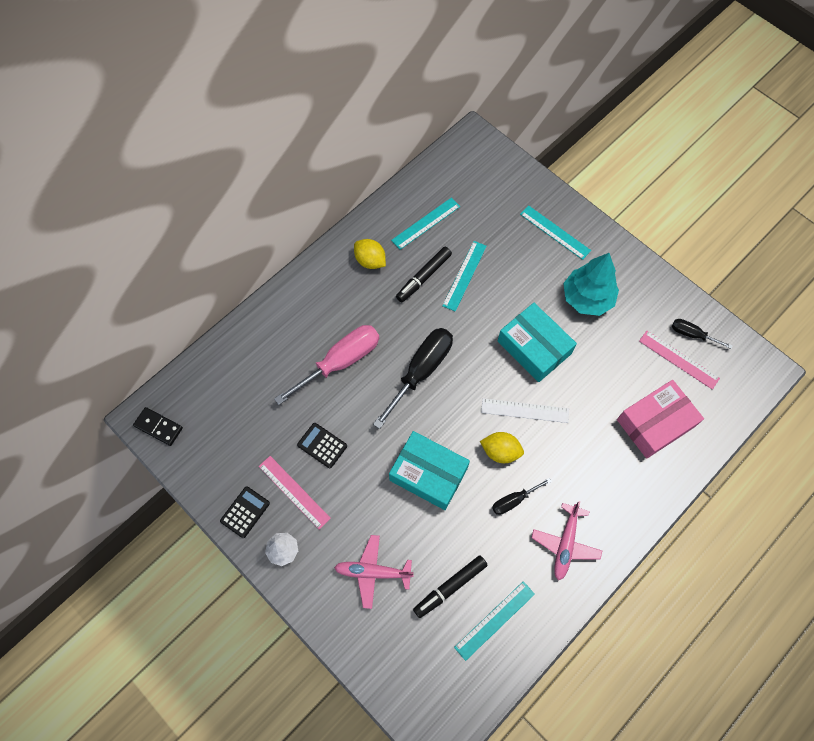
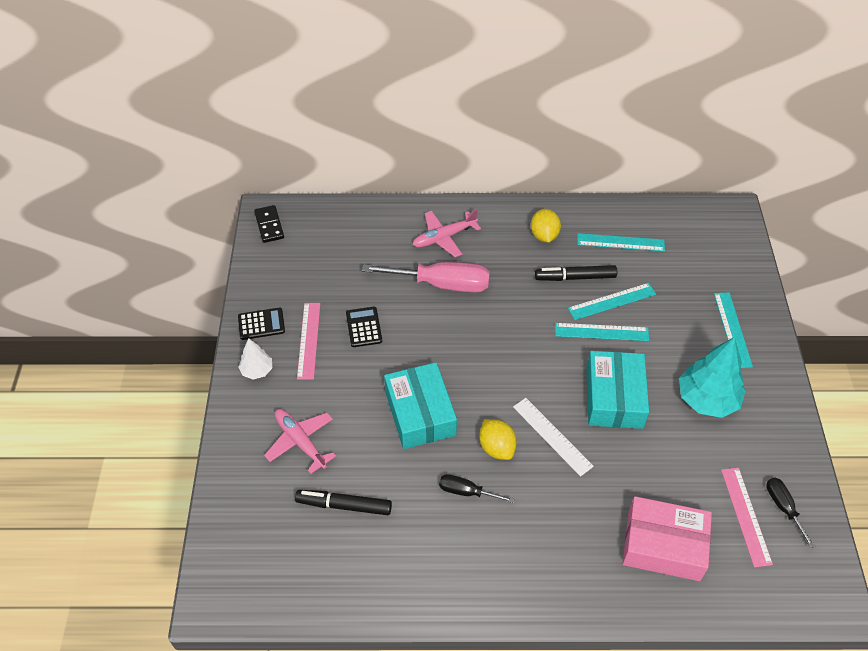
camera: 45 degrees right, 15 degrees down
(421, 371) = (497, 339): black screwdriver -> none
(494, 620) = (350, 561): turquoise ruler -> turquoise ruler (601, 332)
(565, 543) = (473, 562): pink plane -> pink plane (444, 237)

